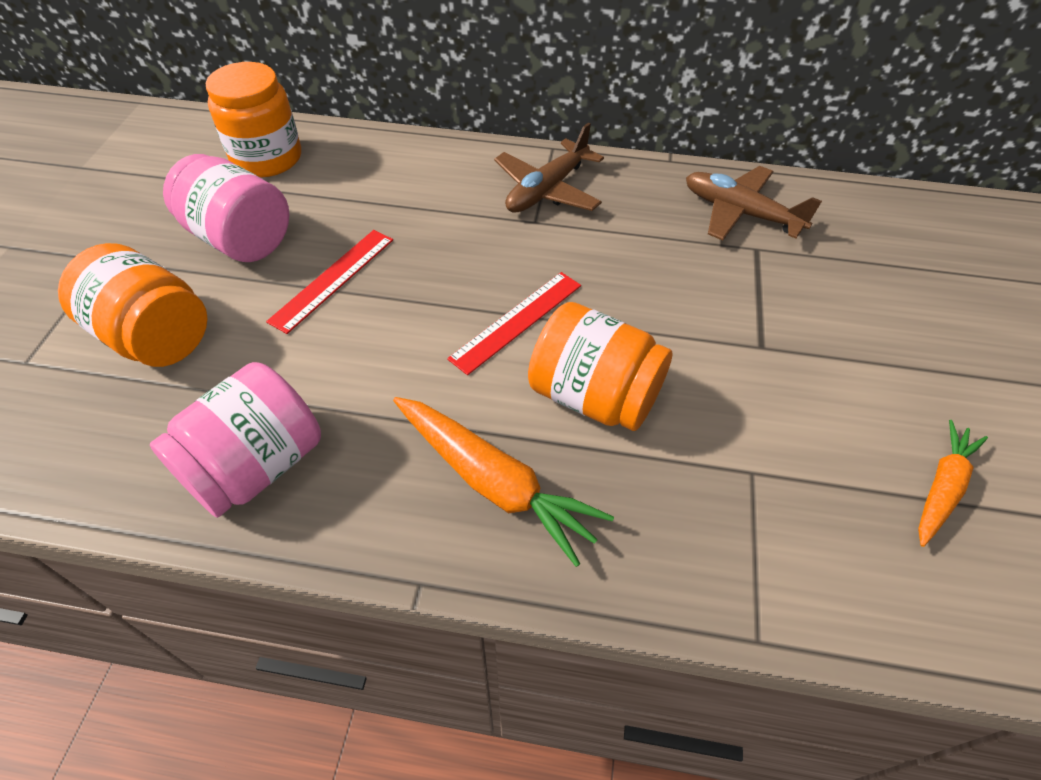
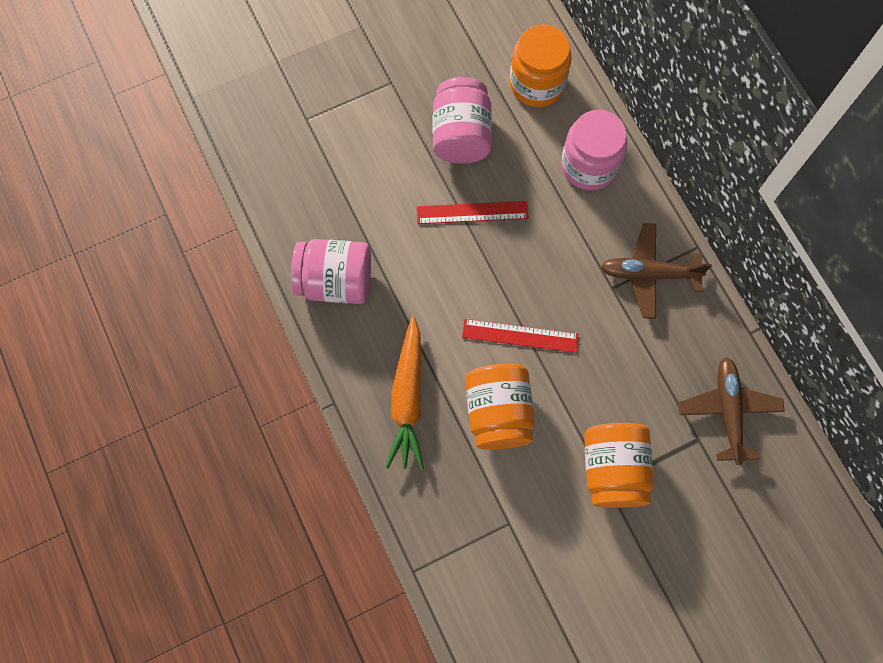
camera: 55 degrees right, 20 degrees up
(154, 336) = (366, 161): orange jar -> orange jar (613, 469)
(392, 170) = (589, 165): none -> pink jar
(941, 488) = (572, 629): orange carrot -> none

